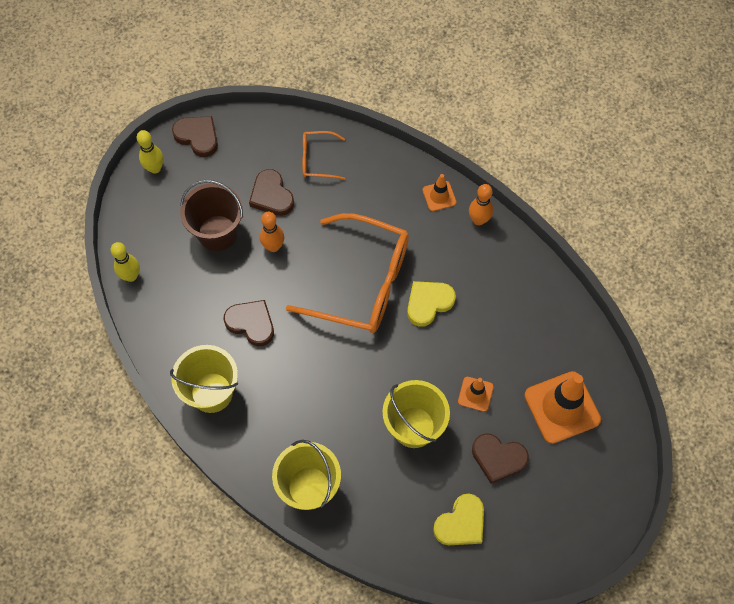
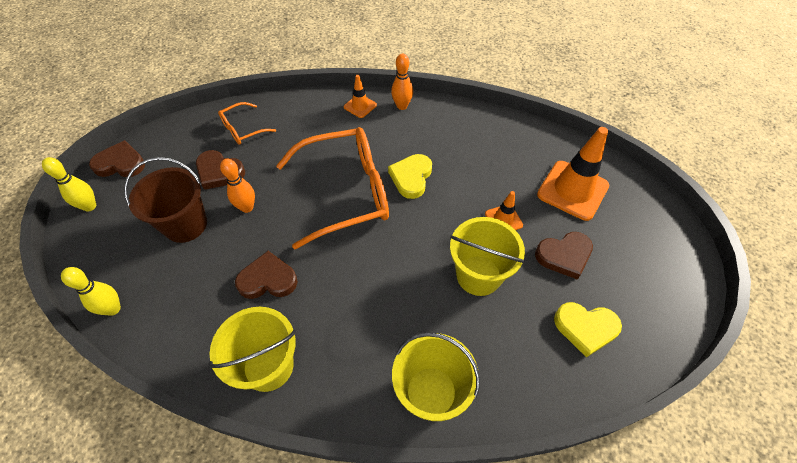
camera: 35 degrees left, 10 degrees down
(461, 523) = (585, 328): yellow heart -> yellow heart turned 90 degrees clockwise

